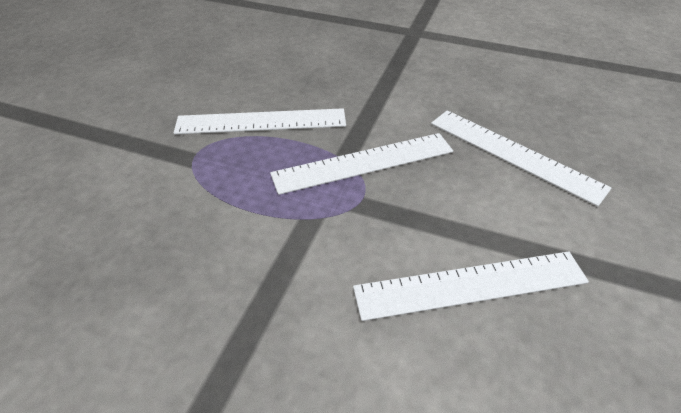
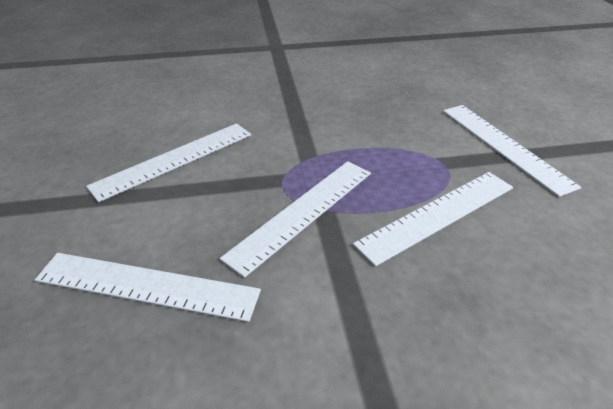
camera: 150 degrees right, 5 degrees down
(114, 151) = (504, 146): none -> white ruler

